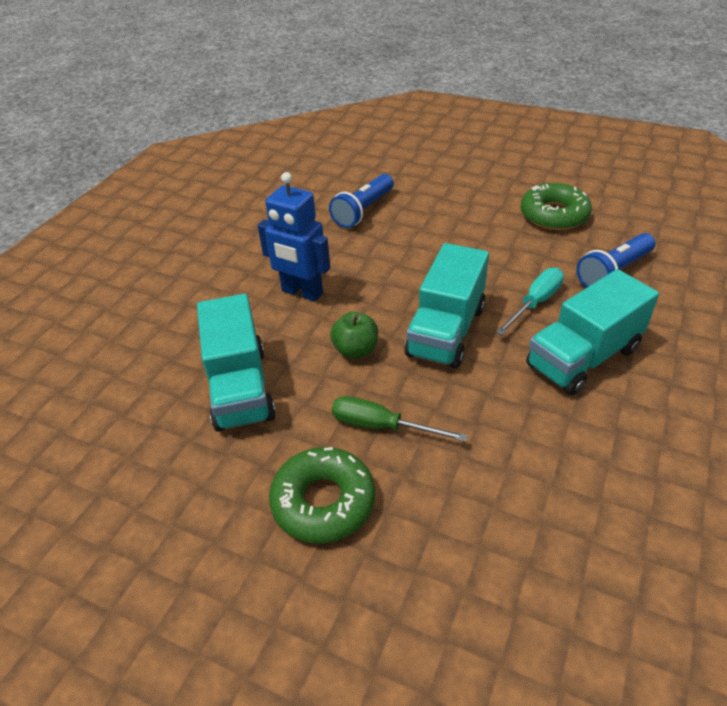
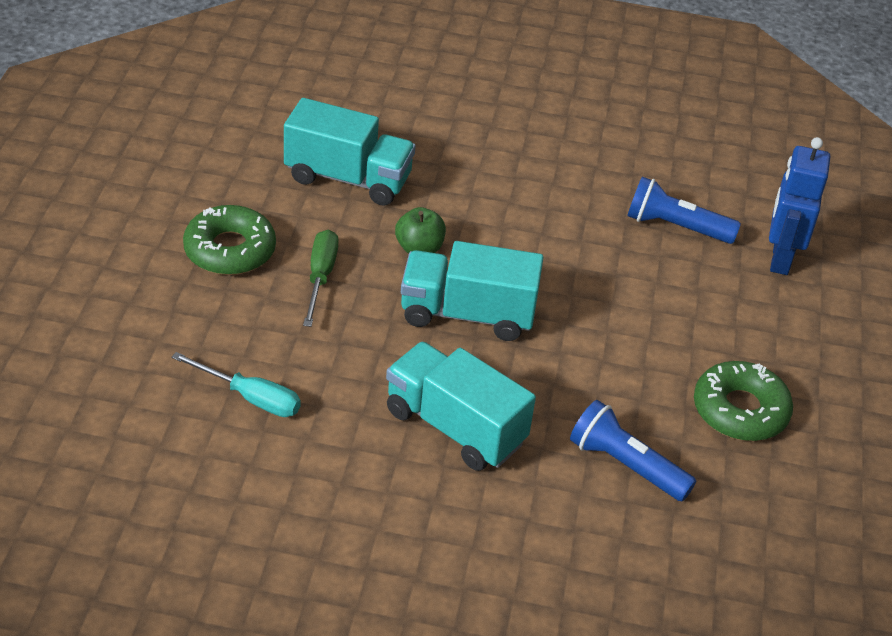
camera: 70 degrees right, 0 degrees up
(240, 388) = (348, 178): turquoise truck -> turquoise truck turned 135 degrees counterclockwise
(302, 292) = (498, 197): blue robot -> blue robot (780, 258)
(535, 303) = (539, 388): turquoise screwdriver -> turquoise screwdriver (250, 398)

